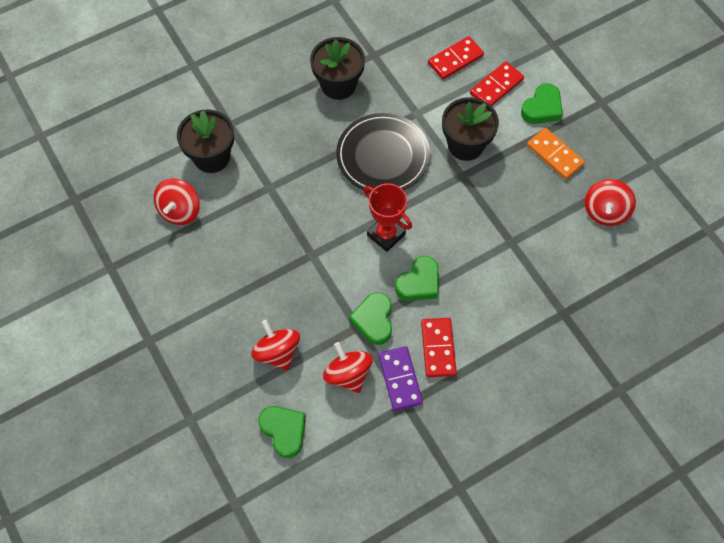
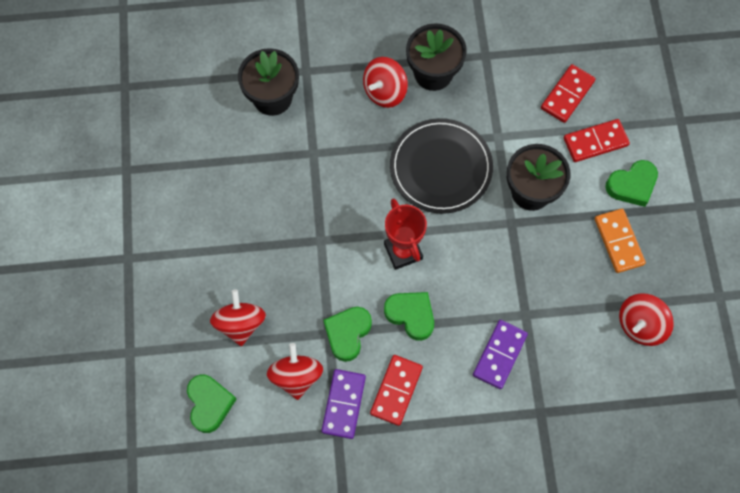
camera: 25 degrees right, 5 degrees up
(180, 211) = (216, 140): red spinning top -> red spinning top (385, 91)
(419, 282) = (411, 315): green heart -> green heart turned 120 degrees counterclockwise
(455, 59) = (567, 95): red domino -> red domino turned 45 degrees counterclockwise
(507, 282) = (499, 355): none -> purple domino

